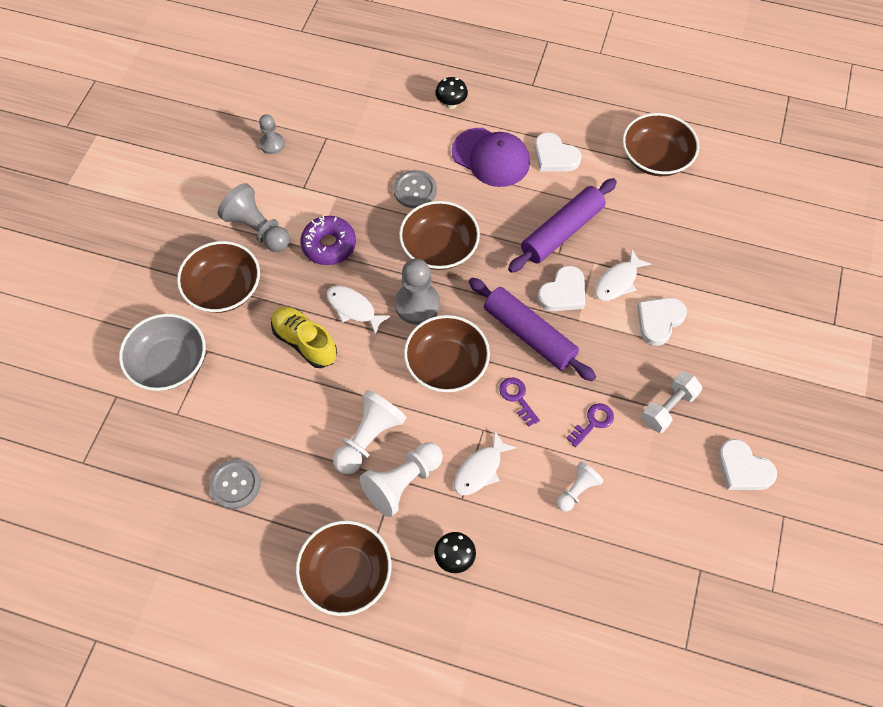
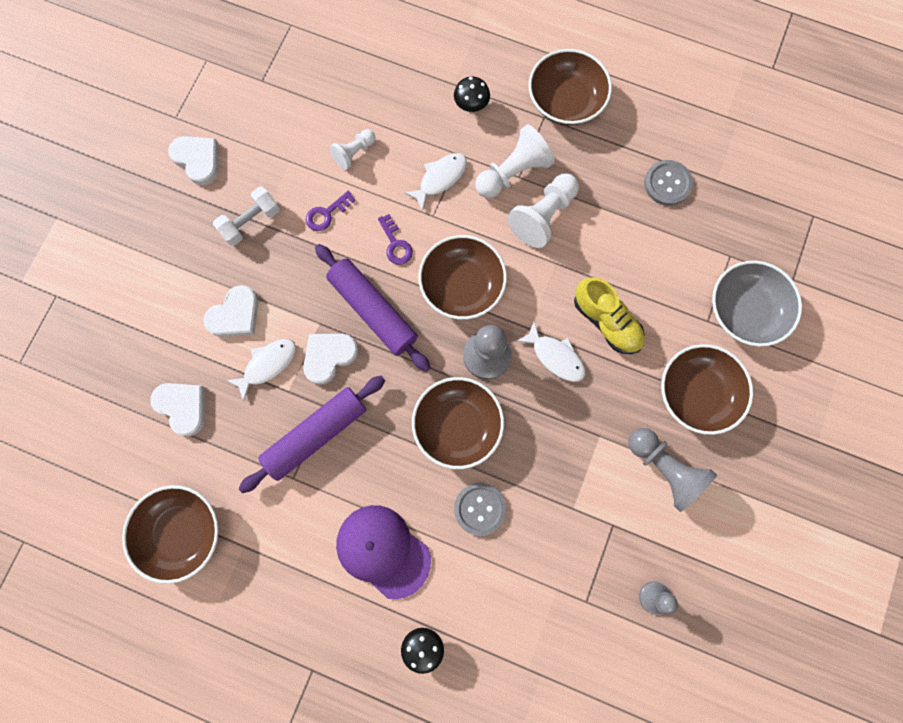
camera: 175 degrees left, 15 degrees up
(329, 245) = (582, 439): purple donut -> none
(555, 156) = (304, 546): white heart -> white heart (182, 407)

